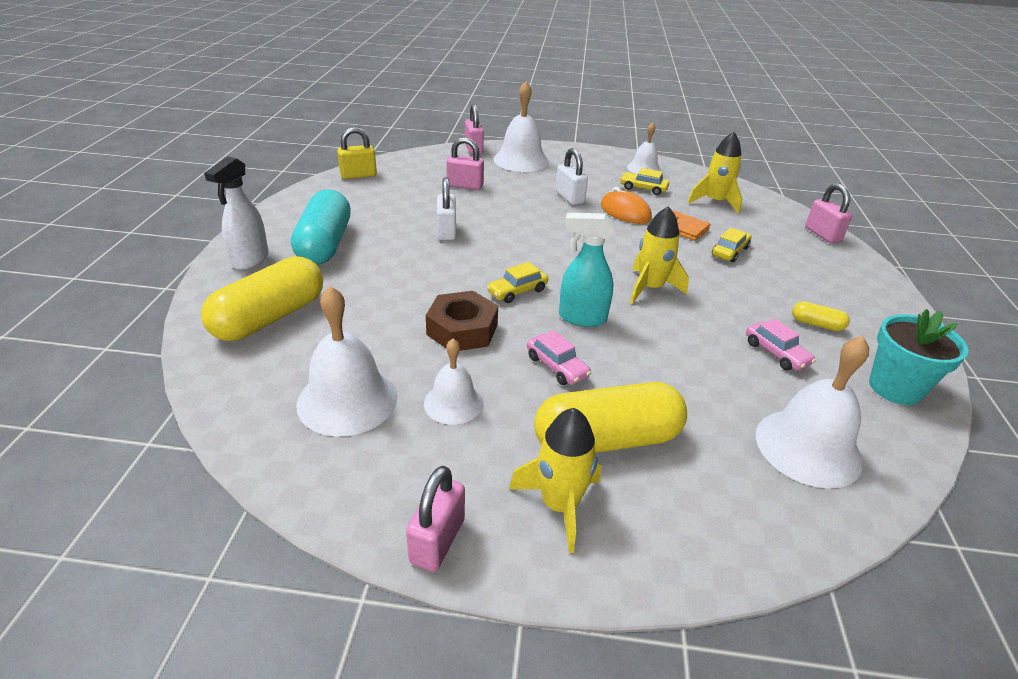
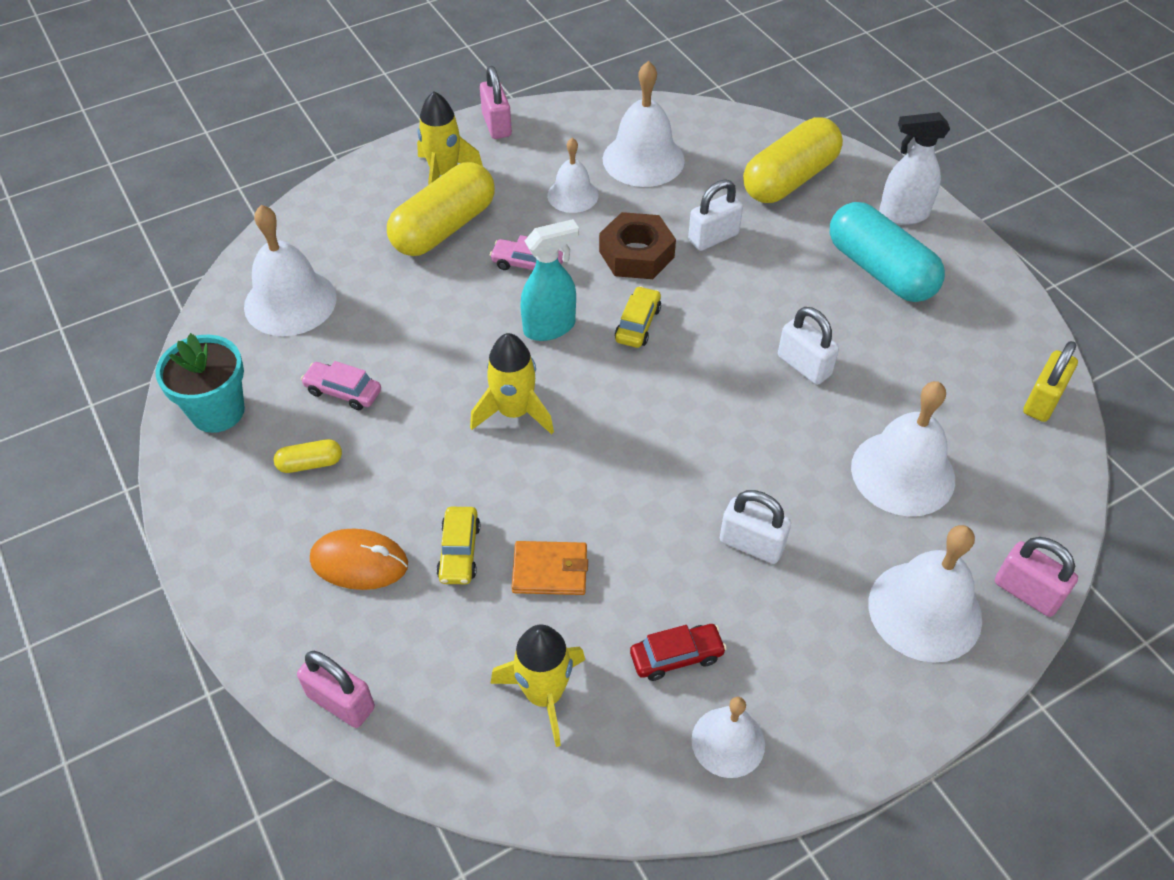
camera: 145 degrees right, 15 degrees up
(250, 260) = (903, 214): white spray bottle -> white spray bottle turned 75 degrees counterclockwise
(270, 317) = (790, 179): yellow capsule -> yellow capsule turned 45 degrees clockwise
(391, 311) = (713, 237): none -> white padlock
(465, 186) = (903, 473): pink padlock -> white bell
(625, 212) = (650, 559): orange mouse -> orange mouse (359, 562)
(643, 188) = (676, 656): yellow car -> red car

